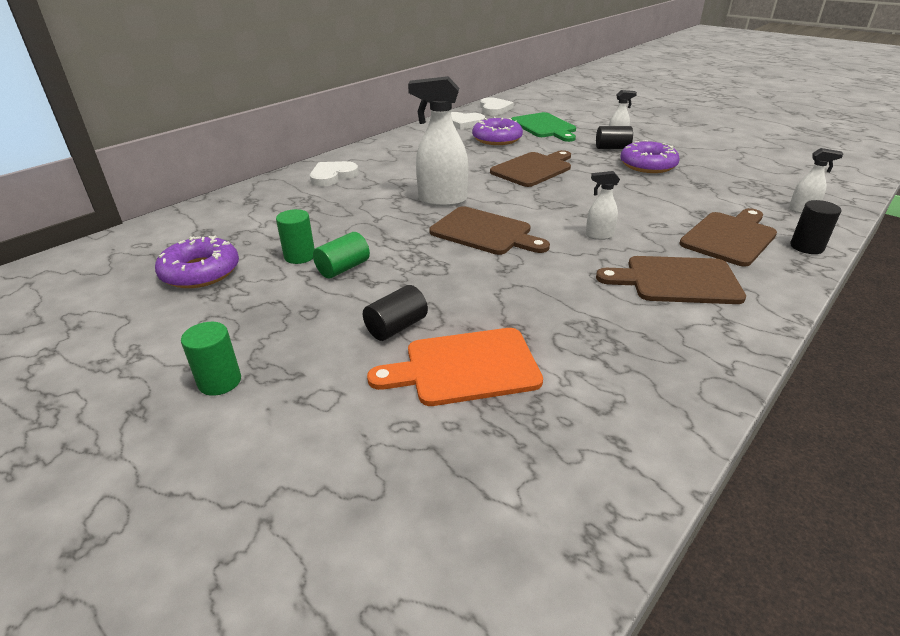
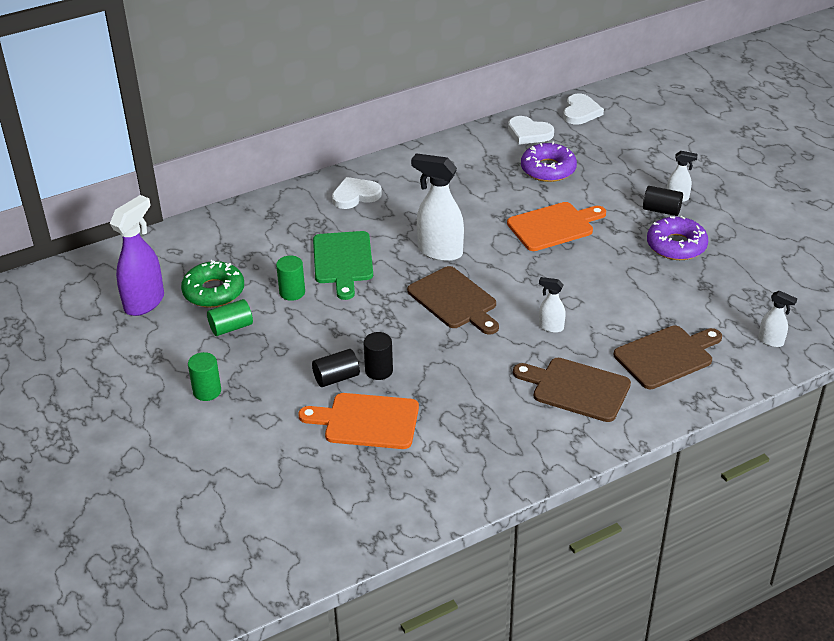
camera: 20 degrees right, 5 degrees up
(107, 298) = (145, 302): none -> purple spray bottle
(200, 272) = (214, 291): purple donut -> green donut
(343, 268) = (321, 313): green cylinder -> green cylinder (231, 327)
(533, 169) = (554, 226): brown cutting board -> orange cutting board
(544, 127) = (615, 158): green cutting board -> green cutting board (343, 261)
(806, 247) = (725, 383): black cylinder -> black cylinder (379, 370)

